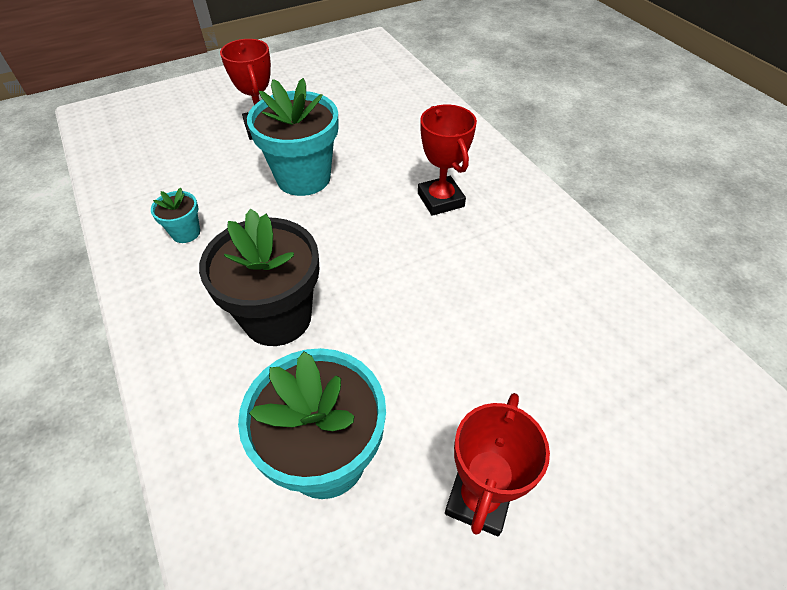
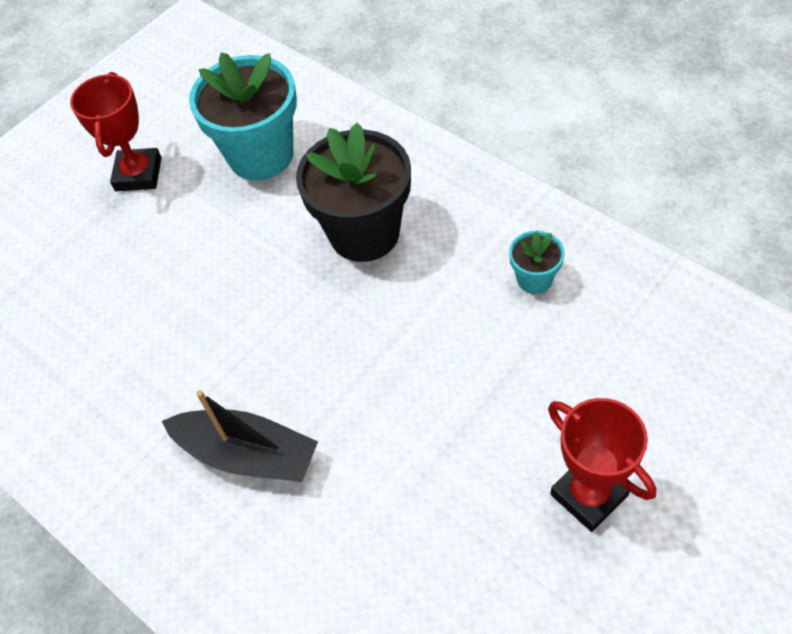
camera: 165 degrees right, 5 degrees up
(303, 177) = (454, 418): turquoise flower pot -> none
(440, 200) = (248, 455): red trophy -> black boat

